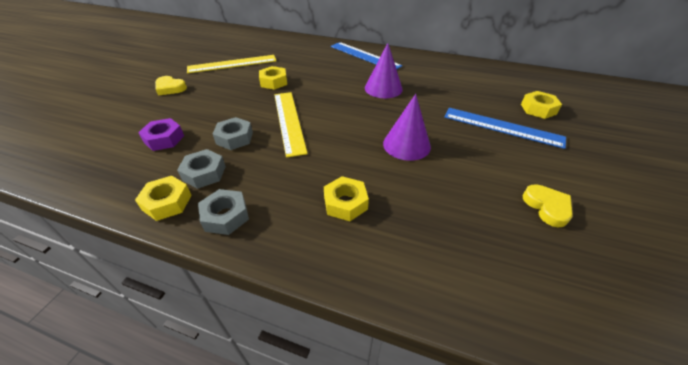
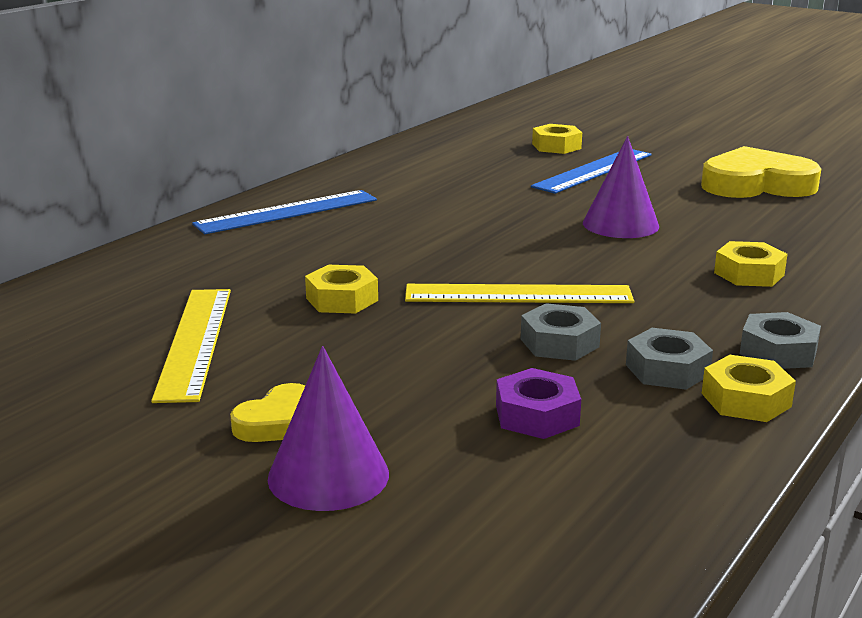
camera: 75 degrees left, 20 degrees down
(383, 88) = (439, 215): purple cone -> purple cone (328, 475)
(547, 207) = (756, 184): yellow heart -> yellow heart, size x1.96

